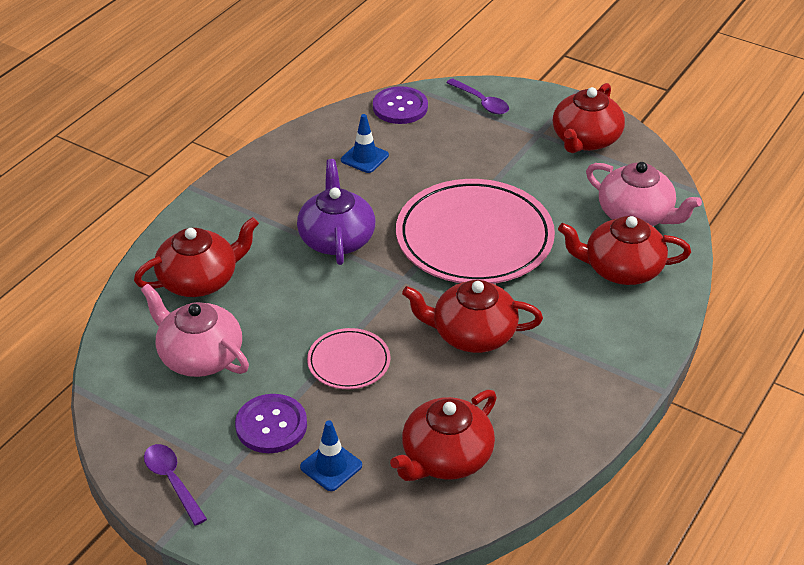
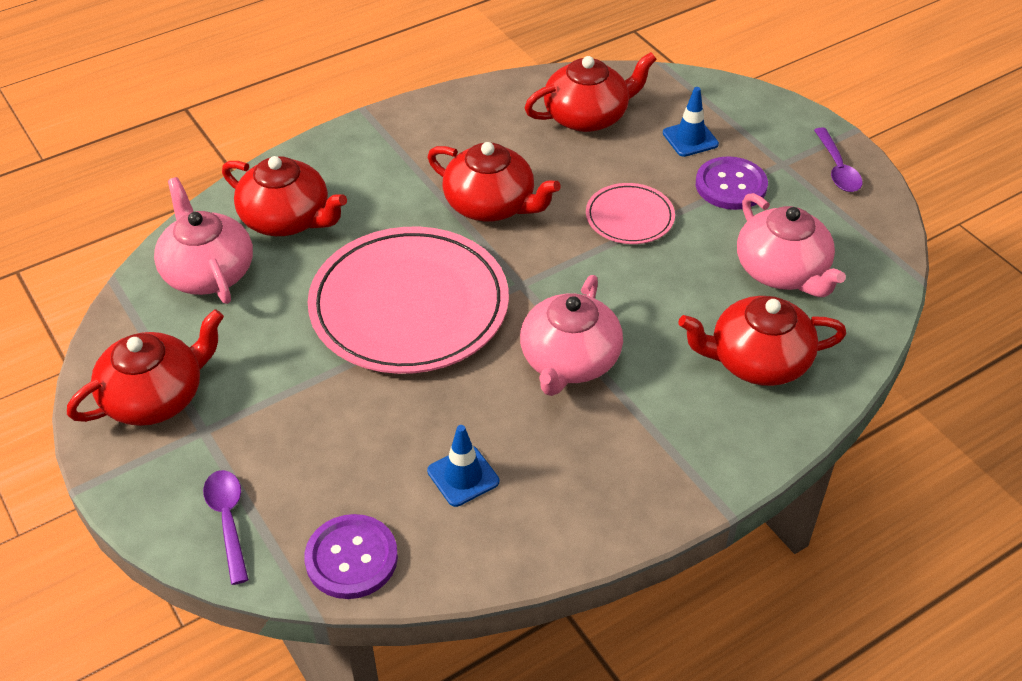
camera: 155 degrees left, 5 degrees up
(336, 238) = (569, 361): purple teapot -> pink teapot

